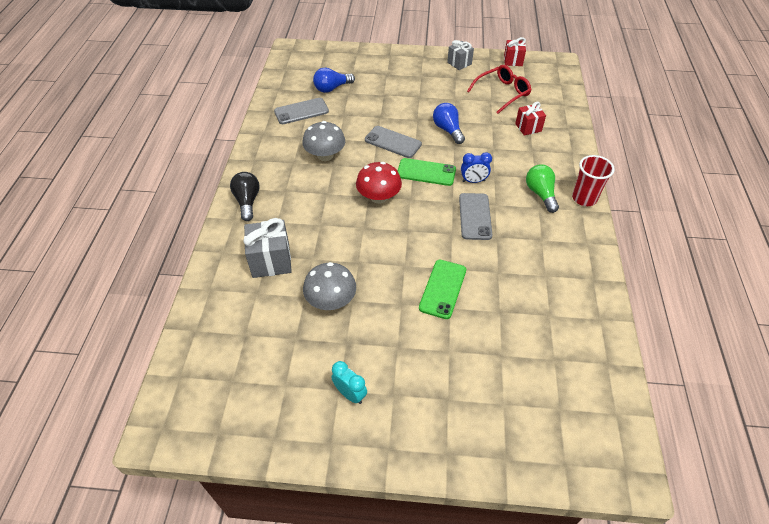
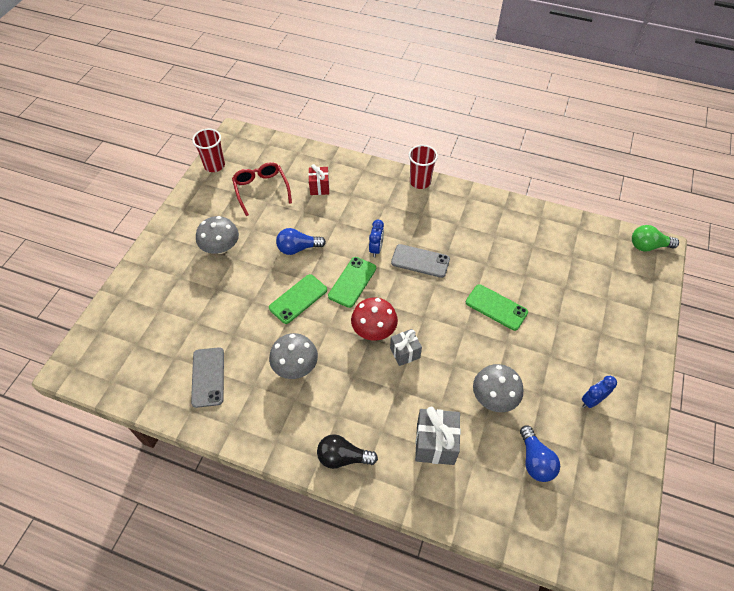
camera: 75 degrees left, 5 degrees up
(332, 88) = (179, 337): blue light bulb -> blue light bulb (535, 460)
(350, 394) = (591, 400): turquoise clock -> blue clock
(393, 142) = (298, 299): grey phone -> green phone
(426, 86) = (221, 247): none -> grey mushroom
(459, 63) = (195, 208): grey gift -> grey gift (405, 352)
(513, 61) = (214, 165): red gift -> red cup
(540, 194) = (406, 208): green light bulb -> green light bulb (648, 246)

